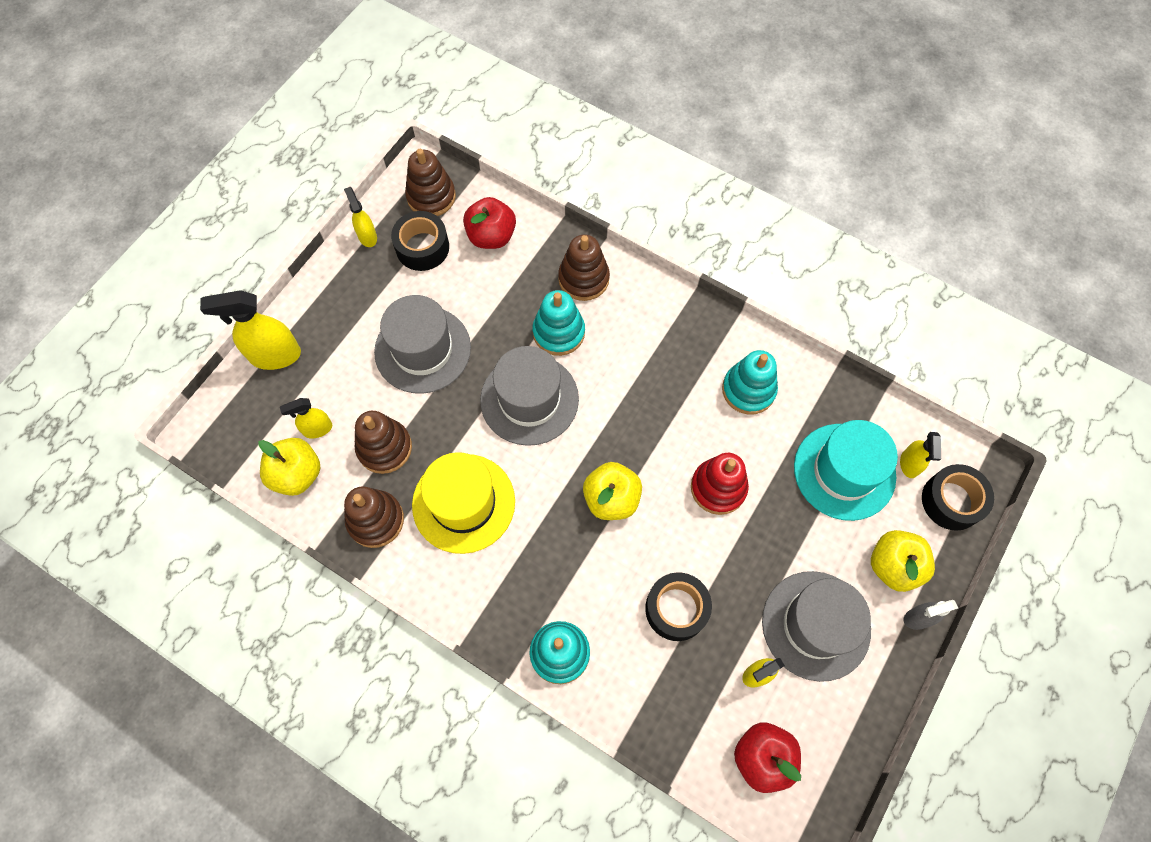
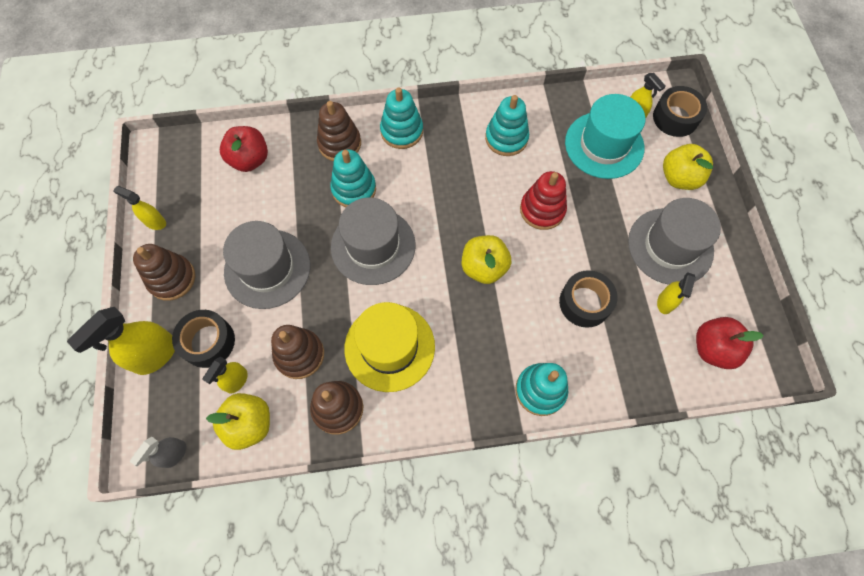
camera: 40 degrees left, 0 degrees up
(422, 247) = (205, 201): black tape -> black tape (208, 342)
(431, 197) = (180, 163): brown stacking toy -> brown stacking toy (172, 278)
(652, 308) = (401, 131): none -> turquoise stacking toy
(918, 618) = (718, 197): grey spray bottle -> grey spray bottle (174, 454)

